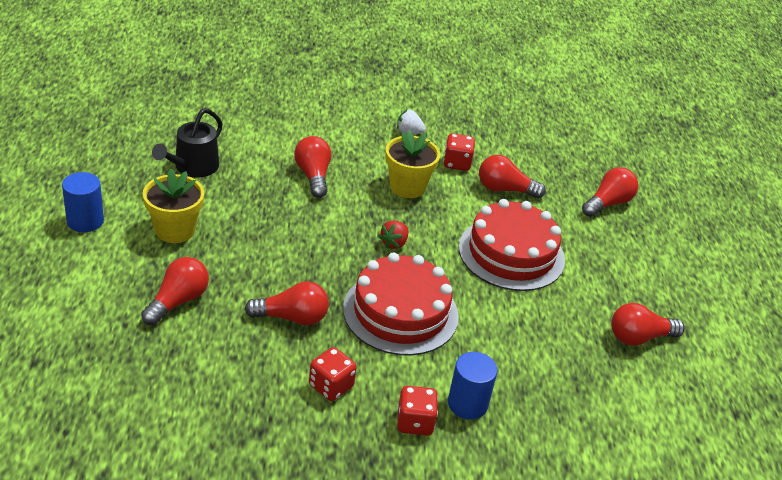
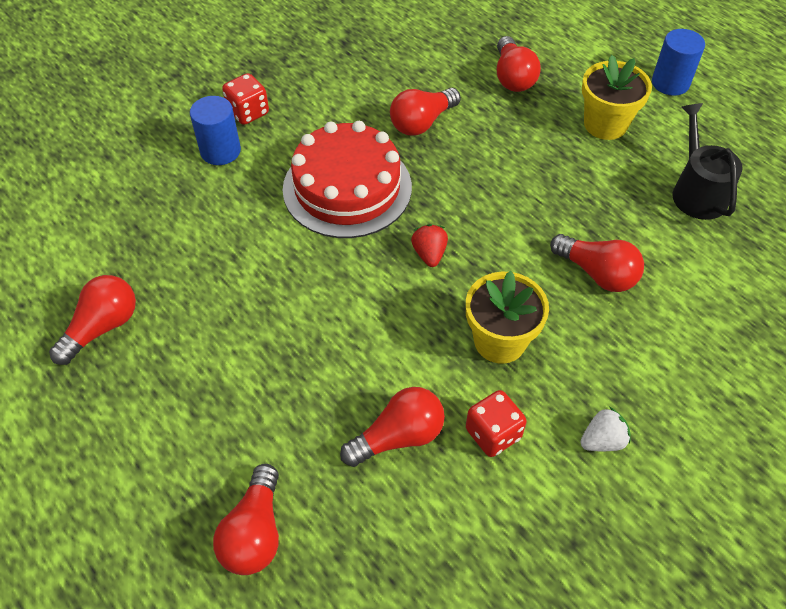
camera: 145 degrees right, 15 degrees up
(331, 386) = (333, 96): red dice -> none
(511, 253) = (308, 336): red cake -> none

